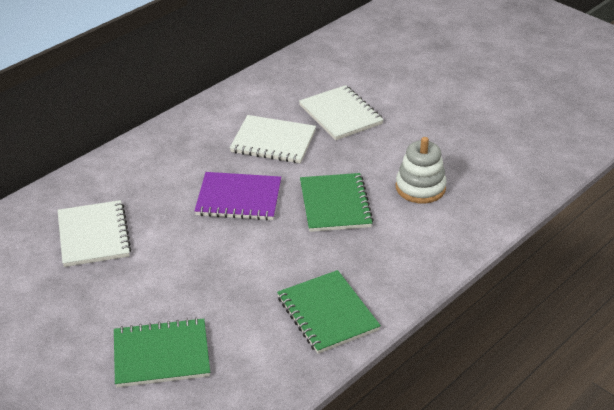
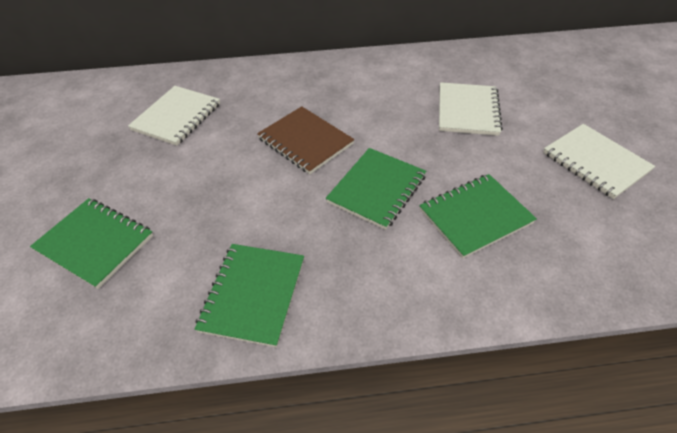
camera: 40 degrees right, 10 degrees up
(239, 198) = (305, 141): purple notebook -> brown notebook
(273, 142) = (385, 107): white notebook -> white notebook (595, 162)
(420, 188) = (475, 216): white stacking toy -> green notebook

